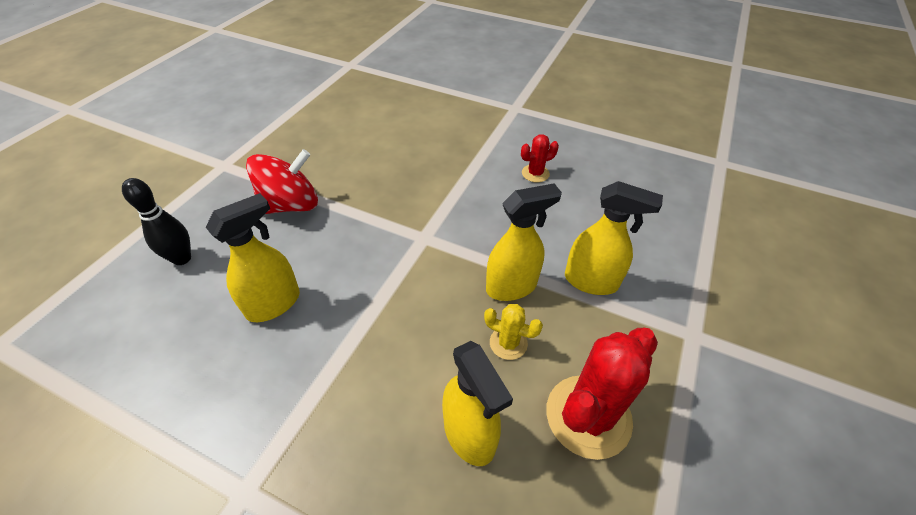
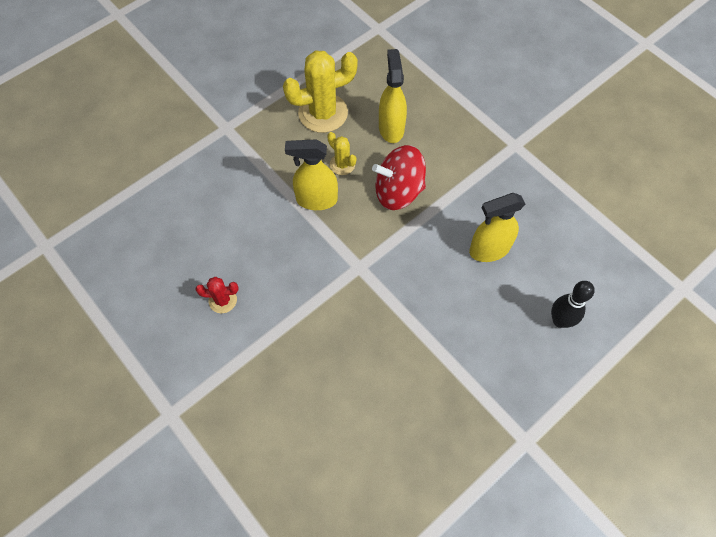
camera: 155 degrees left, 15 degrees up
(291, 205) = (462, 349): red spinning top -> red spinning top (398, 191)
(588, 416) = (323, 113): red cactus -> yellow cactus
(591, 281) = (259, 182): yellow spray bottle -> none

